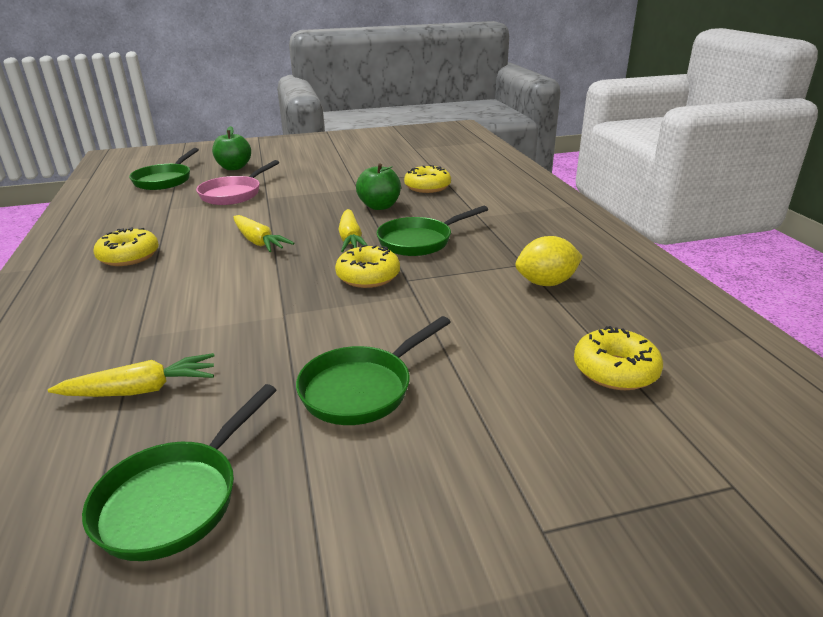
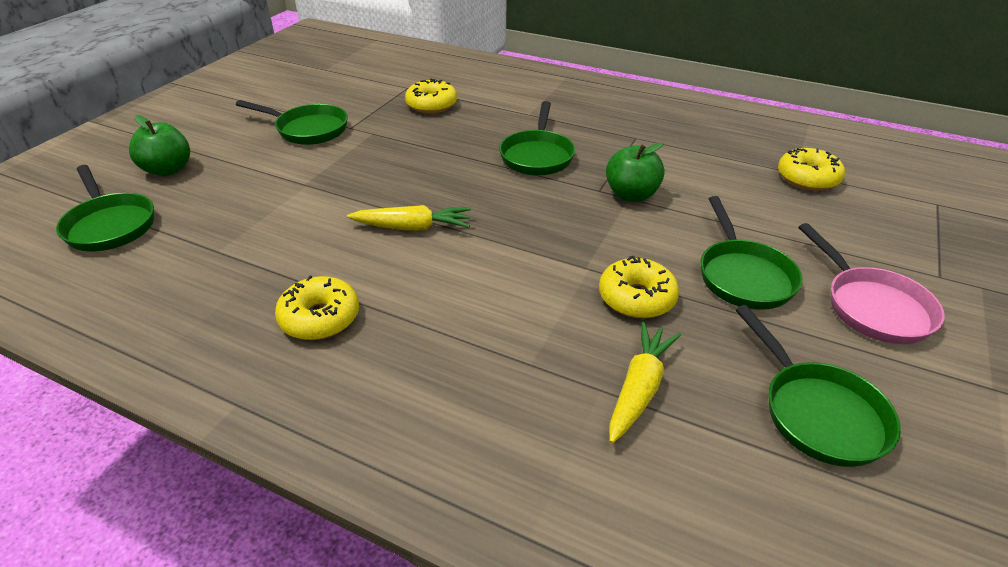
camera: 50 degrees left, 10 degrees up
(234, 194) = (255, 198): pink pan -> pink pan (872, 306)
(331, 174) = (308, 129): none -> green pan
(351, 239) = (485, 182): yellow carrot -> none
(368, 276) = (570, 203): yellow donut -> yellow donut (636, 298)
(379, 206) = (435, 141): green apple -> green apple (631, 195)
(546, 283) = (674, 144): yellow lemon -> none

